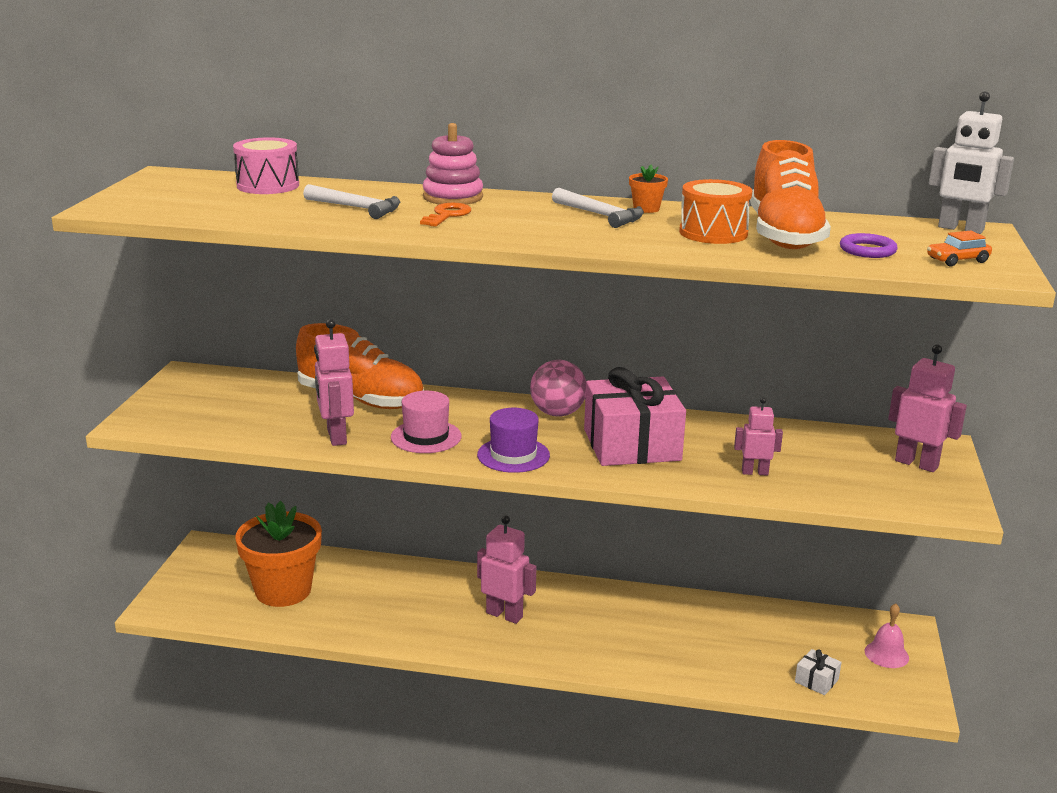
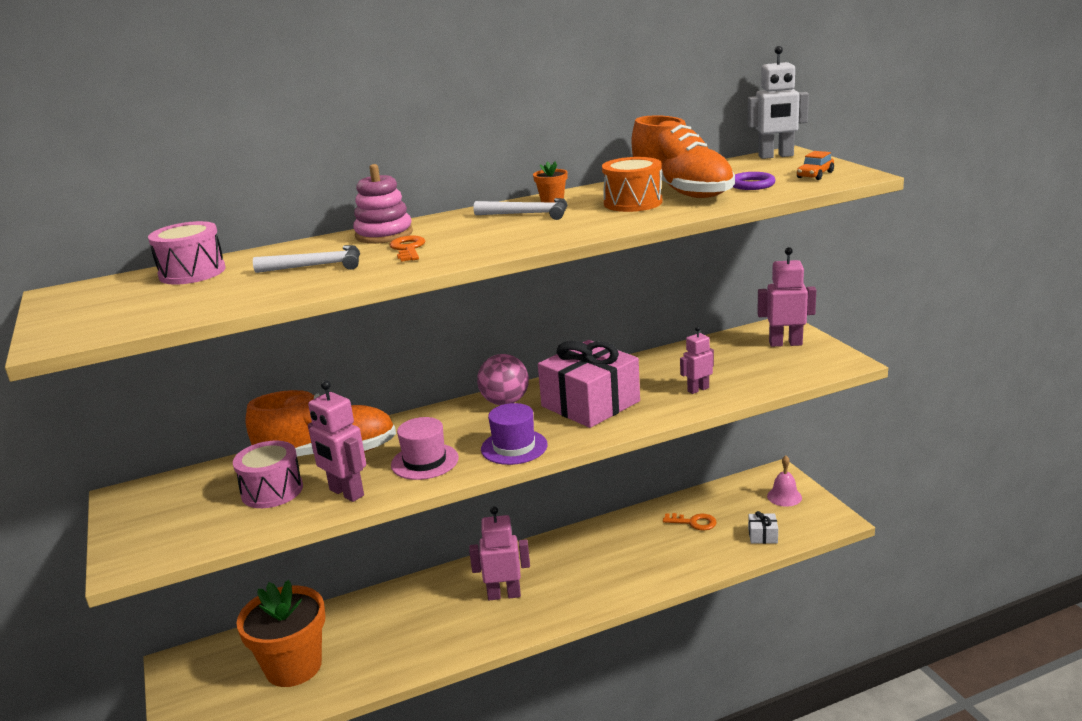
camera: 30 degrees left, 0 degrees up
(287, 412) = (272, 491): none -> pink drum
(756, 635) = (694, 522): none -> orange key

